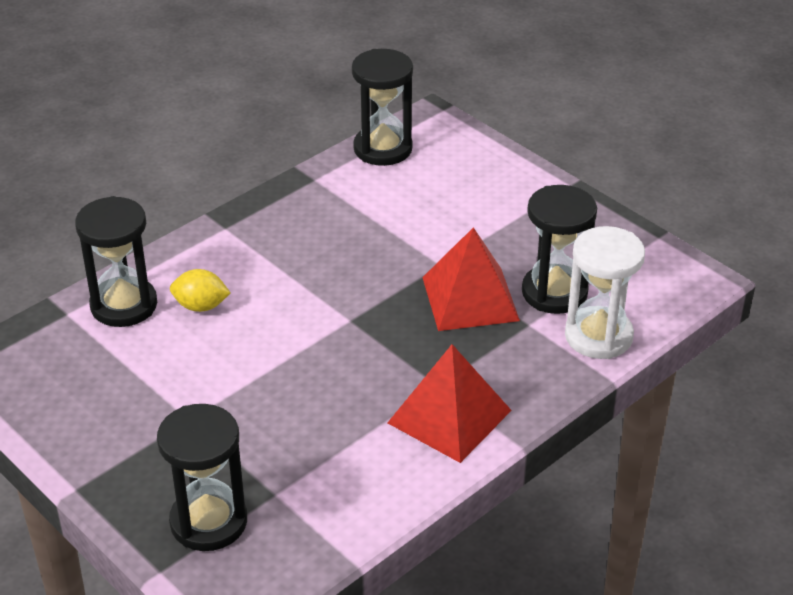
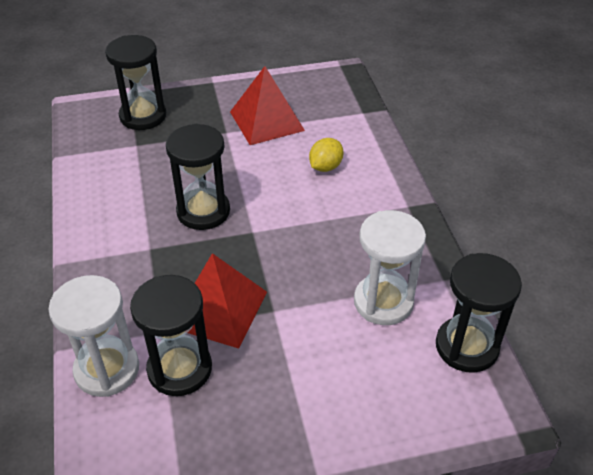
camera: 120 degrees right, 5 degrees up
(124, 305) = (353, 135): black hourglass -> black hourglass (203, 211)
(372, 204) = (383, 302): none -> white hourglass
(449, 416) = (117, 240): red pyramid -> red pyramid (266, 121)

